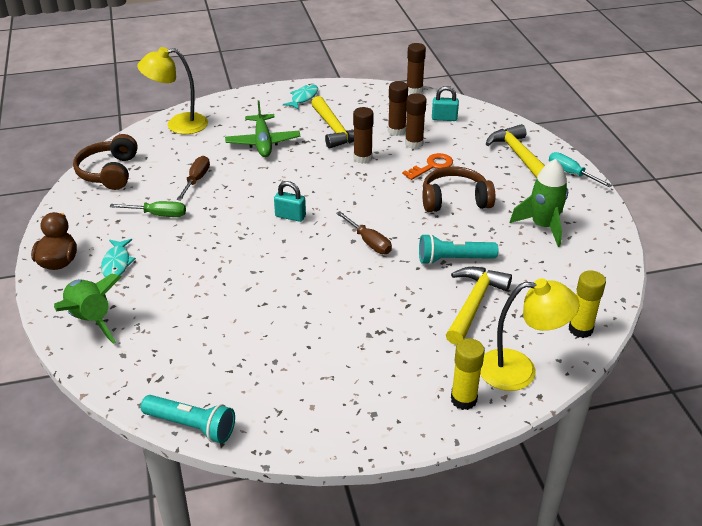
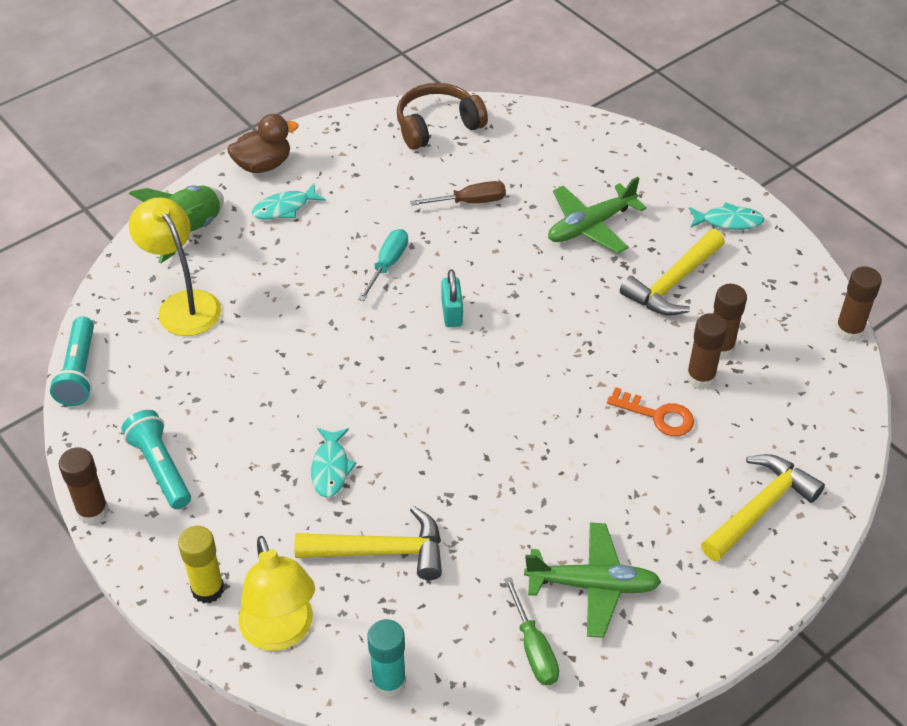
camera: 65 degrees right, 10 degrees up
(158, 215) = (385, 200): green screwdriver -> green screwdriver (533, 648)
(178, 125) = (573, 135): yellow lamp -> yellow lamp (183, 304)
(362, 158) = (625, 336): brown glue stick -> brown glue stick (93, 511)
(369, 242) = (445, 406): brown screwdriver -> none
(389, 308) = (331, 468): none -> turquoise fish
(444, 118) = (796, 390): turquoise padlock -> none
(454, 259) = (459, 504): turquoise flashlight -> turquoise flashlight (160, 468)
(455, 200) = (592, 466): brown headphones -> none
(543, 226) = (593, 585): green rocket -> green plane
(571, 173) = (755, 589): turquoise screwdriver -> turquoise screwdriver (387, 265)
(580, 329) = (389, 682): yellow glue stick -> turquoise glue stick

